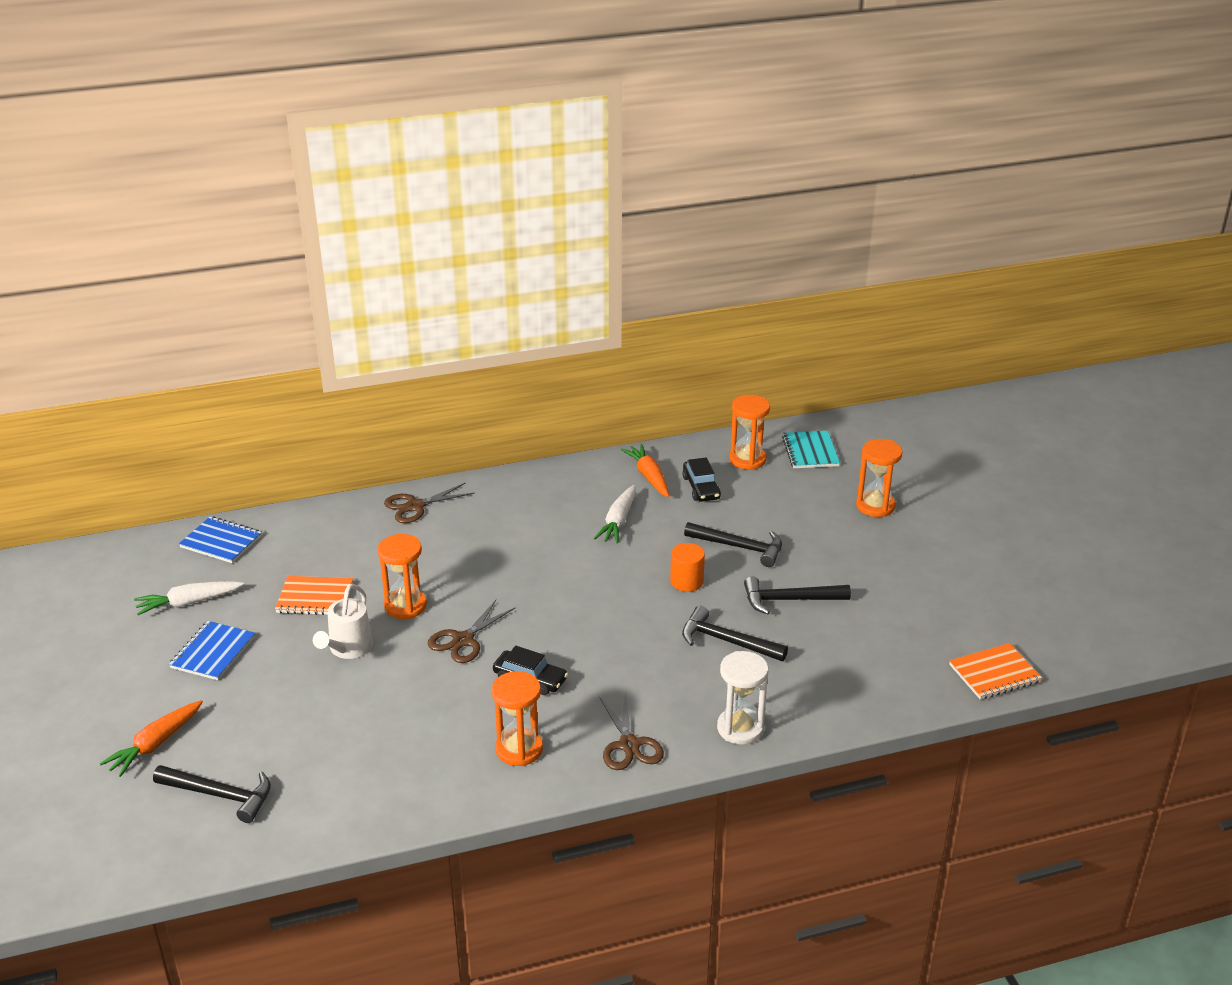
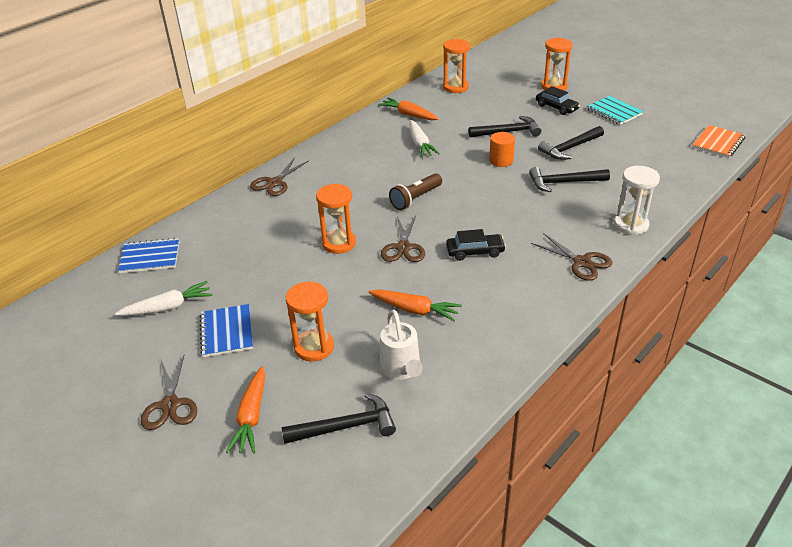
camera: 30 degrees left, 5 degrees up
(104, 699) = (170, 405): none -> brown scissors
(188, 603) = (168, 307): white carrot -> white carrot turned 150 degrees counterclockwise
(315, 597) = (266, 264): orange notebook -> none
(348, 649) = (329, 286): white watering can -> white watering can (402, 370)
(400, 714) = (415, 310): none -> orange carrot
(519, 749) = (519, 295): orange hourglass -> orange hourglass (314, 347)
(538, 588) = (415, 198): none -> brown flashlight
(701, 488) = (447, 110): black car -> black car (556, 107)
(810, 451) = (485, 72): turquoise notebook -> turquoise notebook (614, 112)

